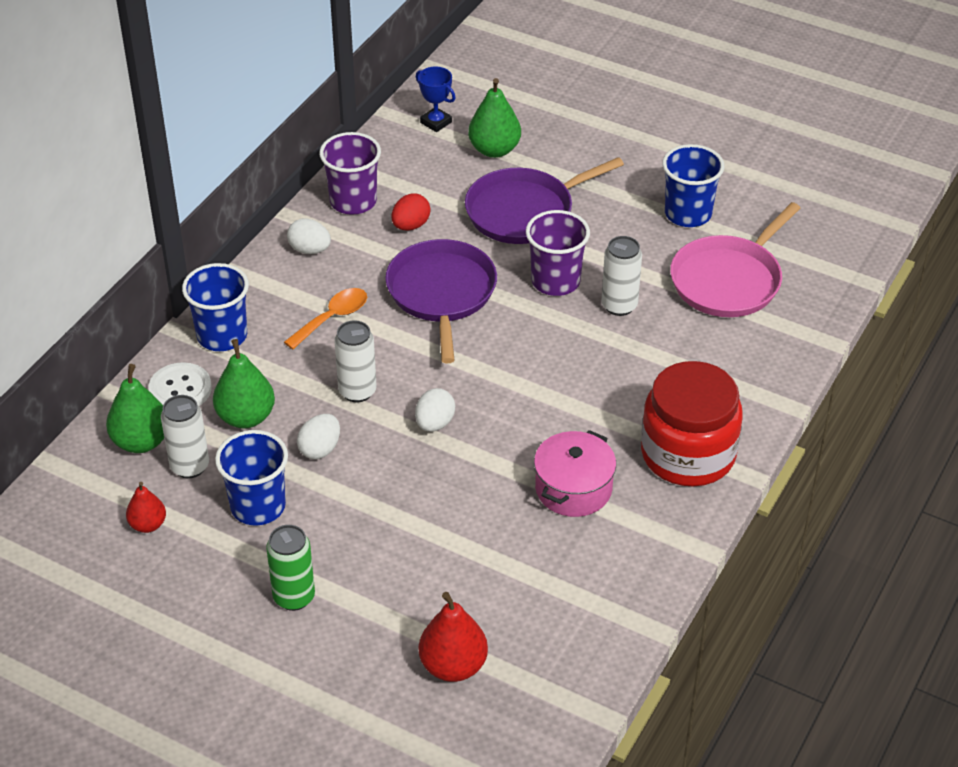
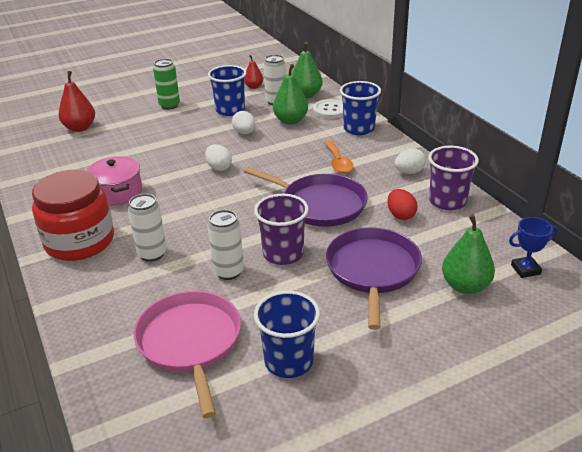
camera: 125 degrees right, 10 degrees down
(357, 391) = (271, 153): white can -> white can (152, 254)

